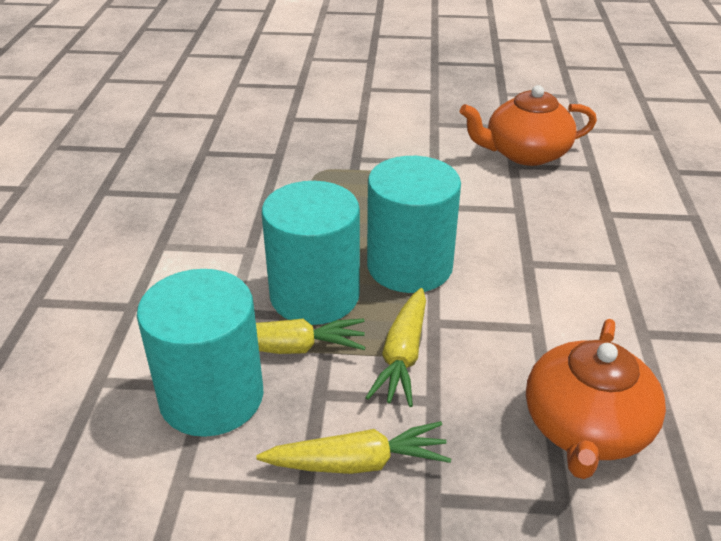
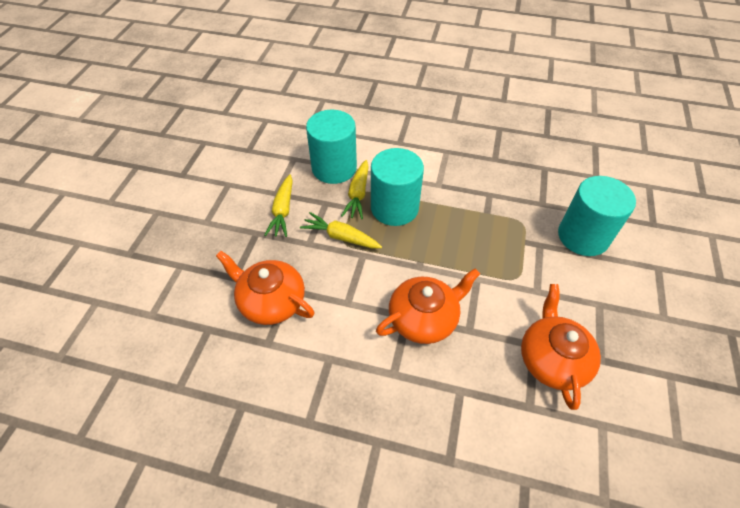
camera: 100 degrees right, 15 degrees up
(409, 266) = (413, 253): turquoise cylinder -> turquoise cylinder (583, 236)
(523, 247) = (424, 318): none -> orange teapot

